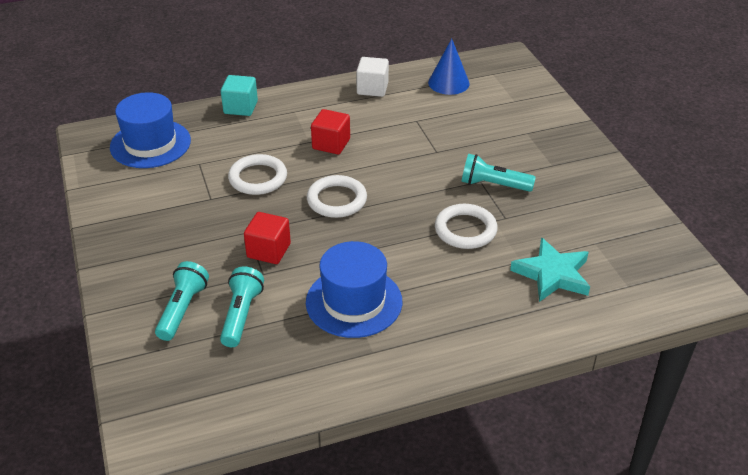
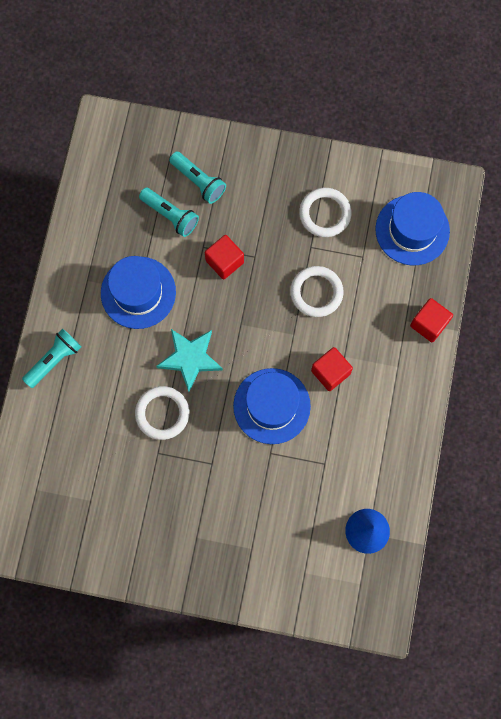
camera: 120 degrees right, 35 degrees up
(240, 107) = (429, 324): turquoise cube -> red cube
(337, 200) = (254, 338): white ring -> white ring (325, 214)
(372, 88) = (396, 454): white cube -> none
(393, 165) = (271, 406): none -> blue hat
(493, 185) = (200, 470): turquoise flashlight -> turquoise flashlight (54, 360)
(552, 274) = (79, 444): turquoise star -> turquoise star (190, 358)

